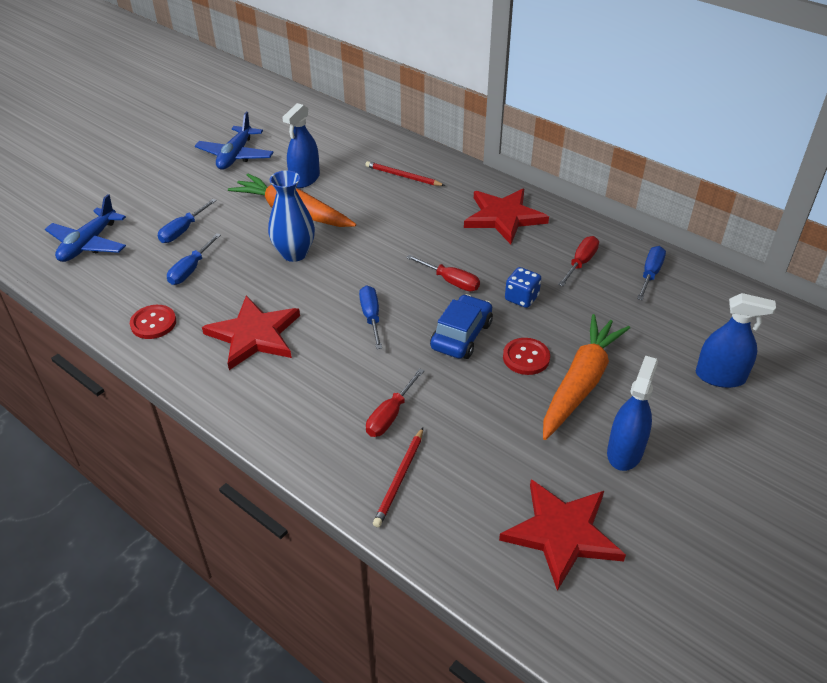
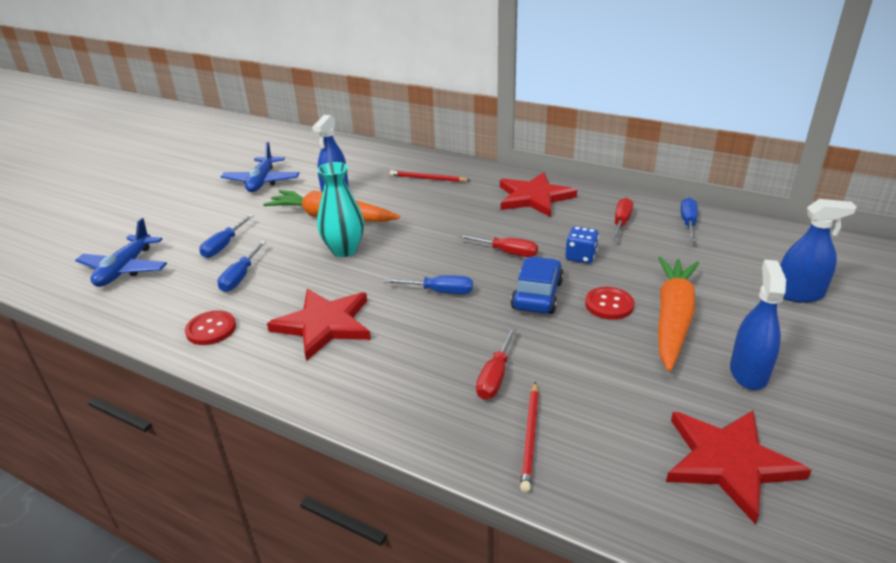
camera: 10 degrees left, 10 degrees down
(294, 253) = (344, 250): blue vase -> turquoise vase
(371, 316) = (440, 292): blue screwdriver -> blue screwdriver turned 120 degrees clockwise

